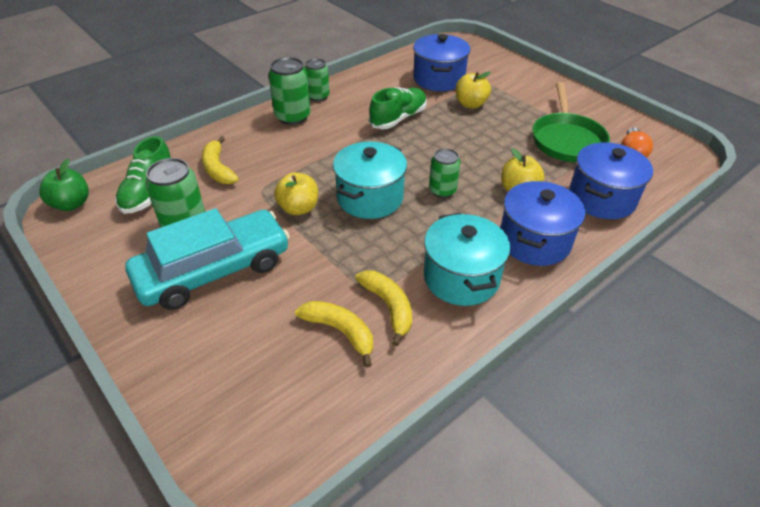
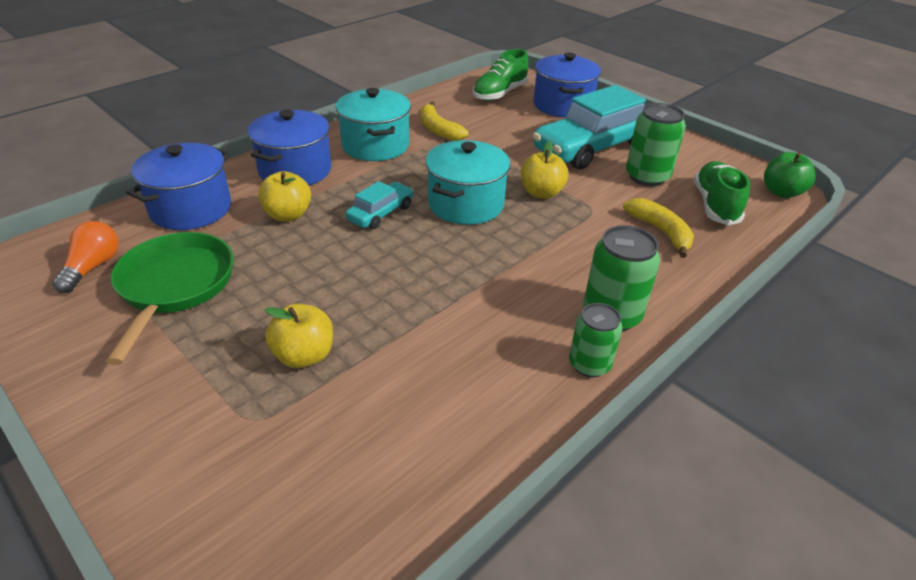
camera: 175 degrees right, 5 degrees down
(340, 332) = (473, 118): yellow banana -> none
(398, 118) = (437, 318): green shoe -> green shoe (500, 93)
(439, 79) = (352, 429): blue pot -> blue pot (562, 105)
(442, 190) = (381, 213): green can -> turquoise car

